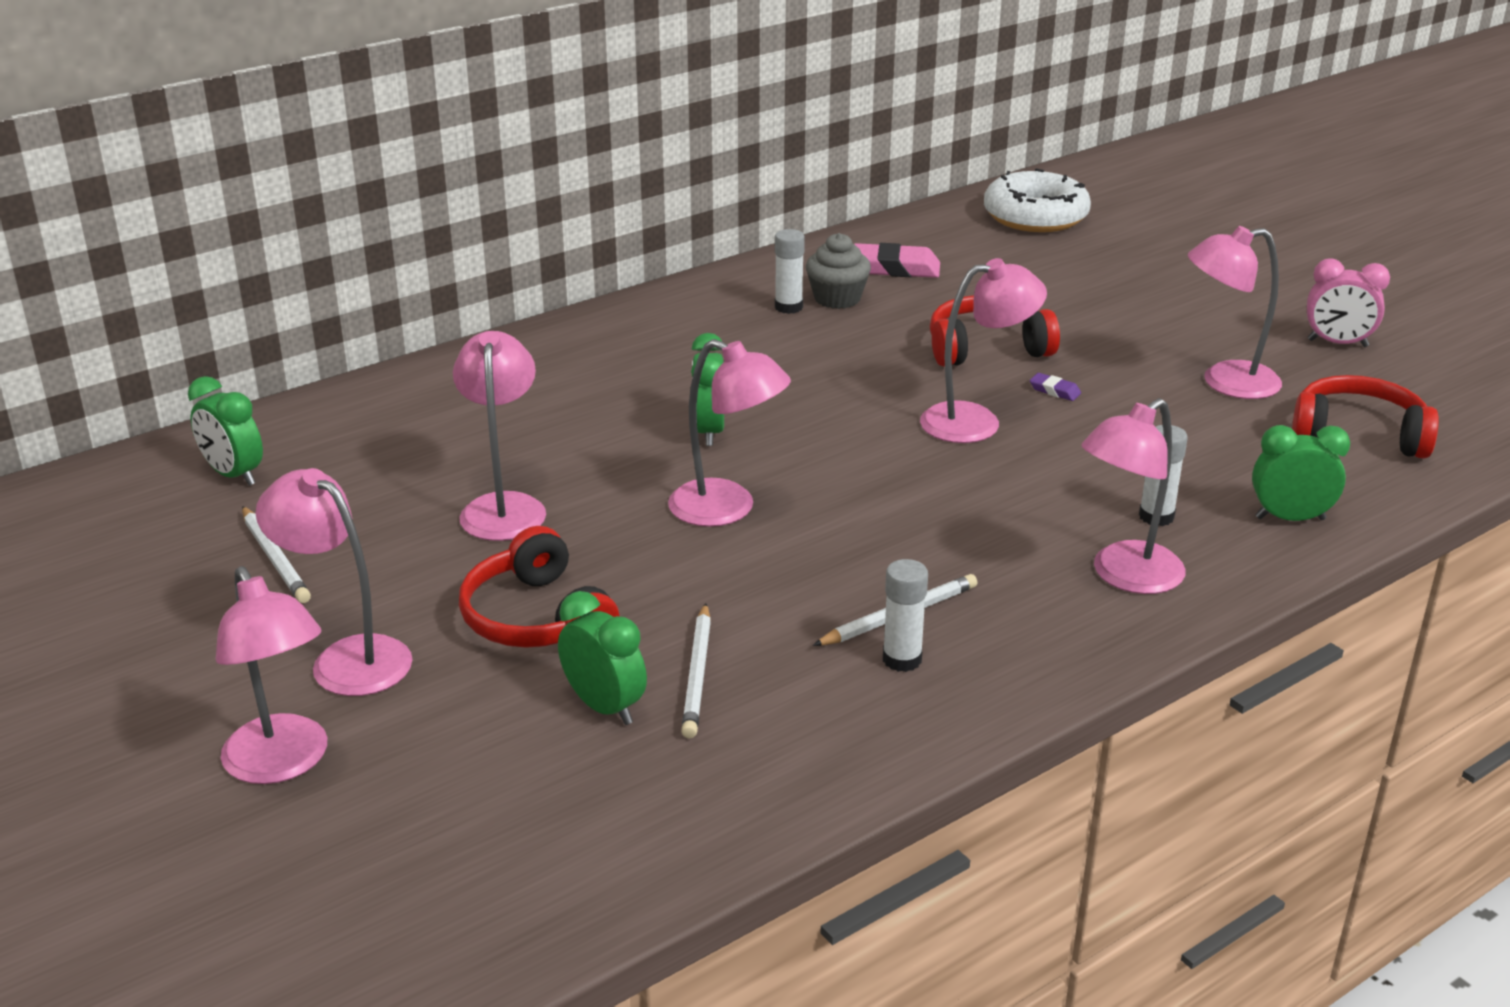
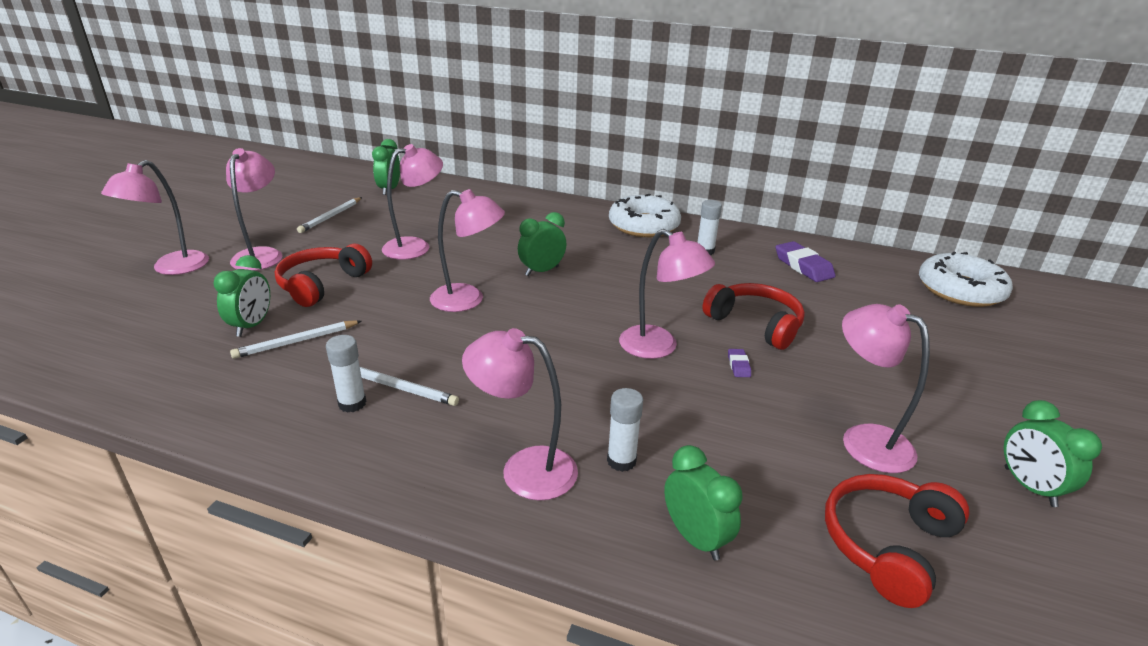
camera: 55 degrees right, 0 degrees up
(666, 317) = (643, 225): none -> white donut
(727, 509) = (468, 300): pink lamp -> pink lamp turned 75 degrees counterclockwise
(837, 298) = (737, 261): grey cupcake -> none
(895, 268) = (803, 266): pink eraser -> purple eraser
(1337, 343) = (1029, 487): pink clock -> green clock
(1358, 435) = (888, 545): red headphones -> red headphones turned 120 degrees counterclockwise

